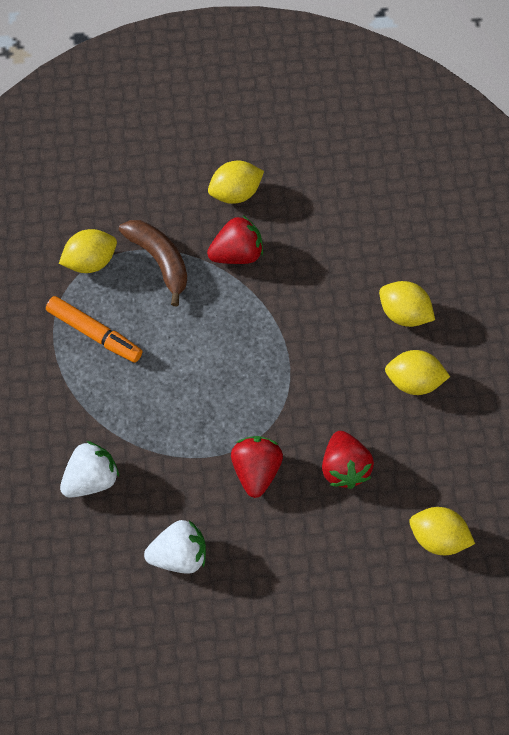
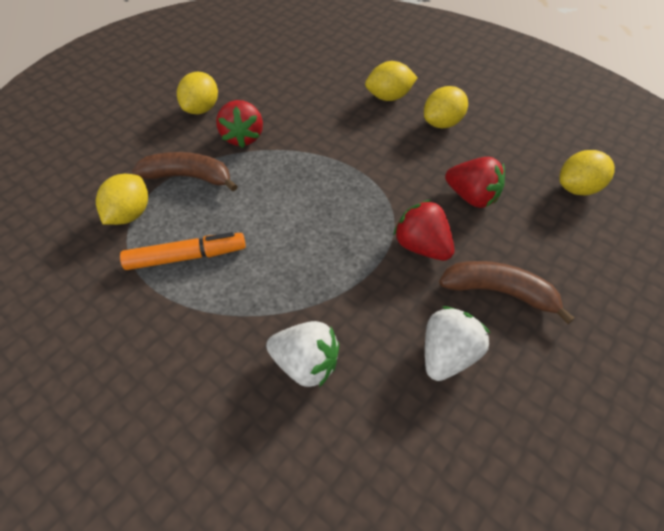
camera: 45 degrees left, 10 degrees down
(91, 479) = (306, 364): white strawberry -> white strawberry turned 105 degrees clockwise
(237, 254) = (243, 137): red strawberry -> red strawberry turned 150 degrees clockwise
(265, 552) = (499, 292): none -> brown banana

